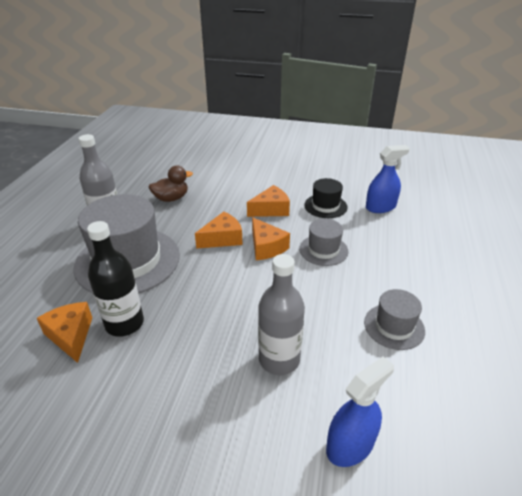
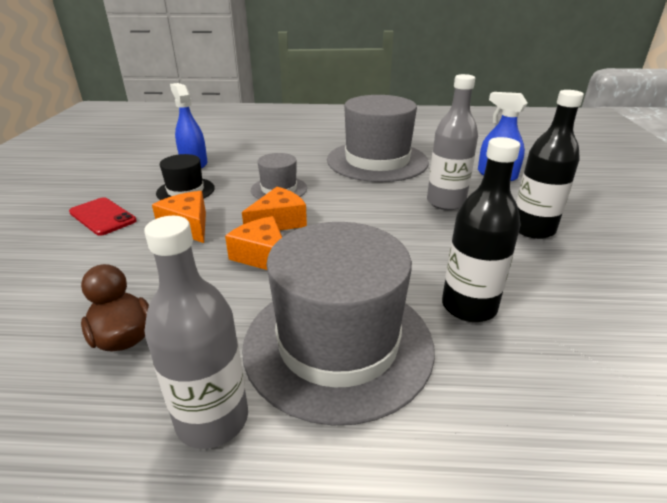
camera: 100 degrees left, 5 degrees down
(71, 336) = (525, 354): orange cheese -> none
(205, 417) = (532, 229): none -> black bottle
(291, 180) = (103, 216): none -> red phone
(394, 326) = (377, 161): grey hat -> grey hat, size x2.04

